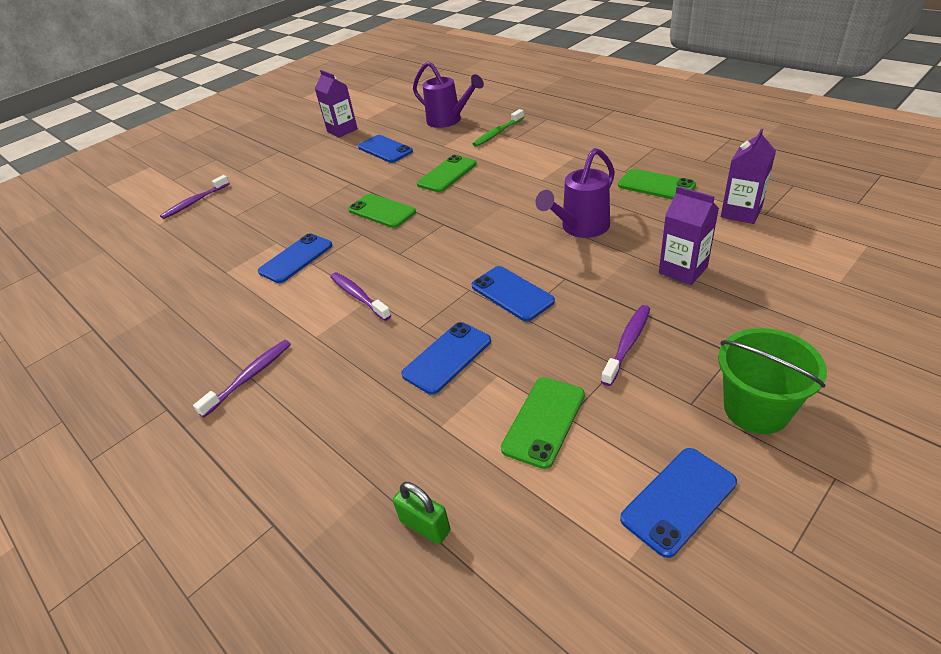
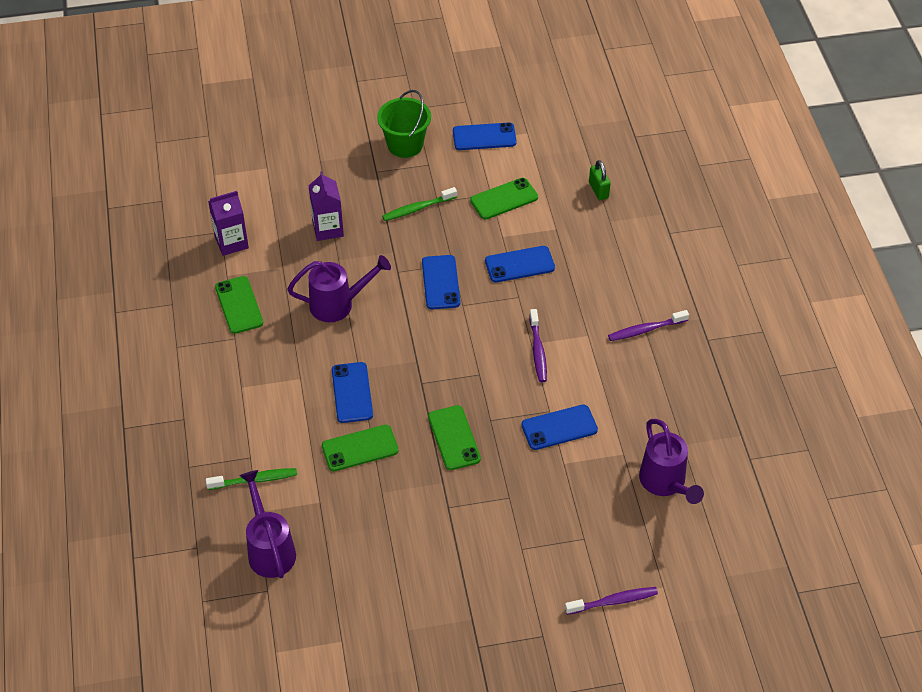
camera: 150 degrees left, 10 degrees up
(176, 273) = (665, 483): none -> purple watering can
(342, 130) = (384, 634): purple carton -> none
(385, 149) = (374, 545): blue phone -> blue phone (352, 393)
(627, 343) = (417, 208): purple toothbrush -> green toothbrush

